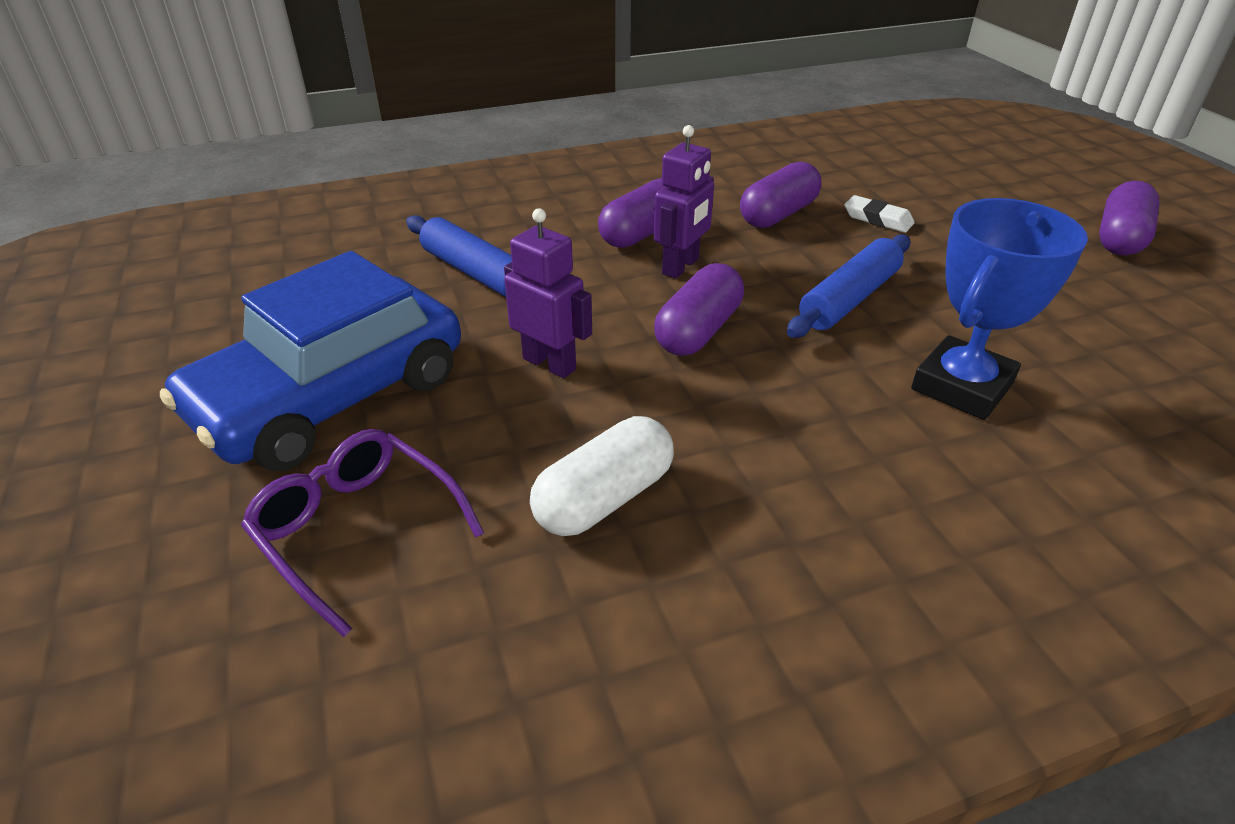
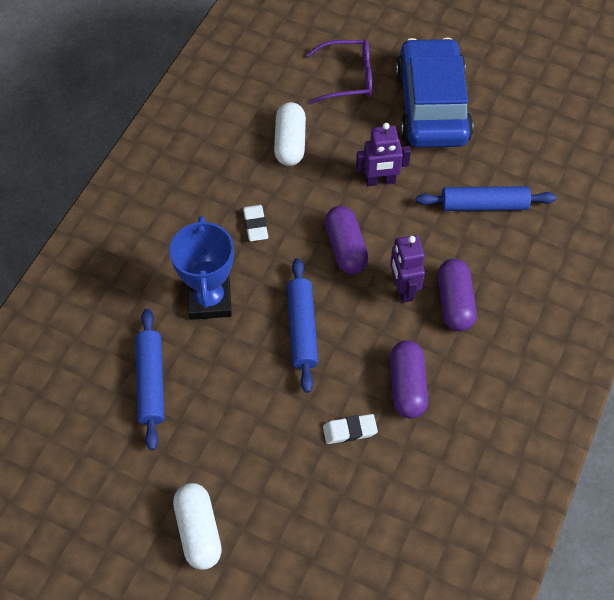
camera: 135 degrees right, 20 degrees up
(800, 426) = (255, 225): none -> white eraser
(1120, 238) = (198, 531): purple capsule -> white capsule
(1122, 357) = (151, 382): none -> blue rolling pin

